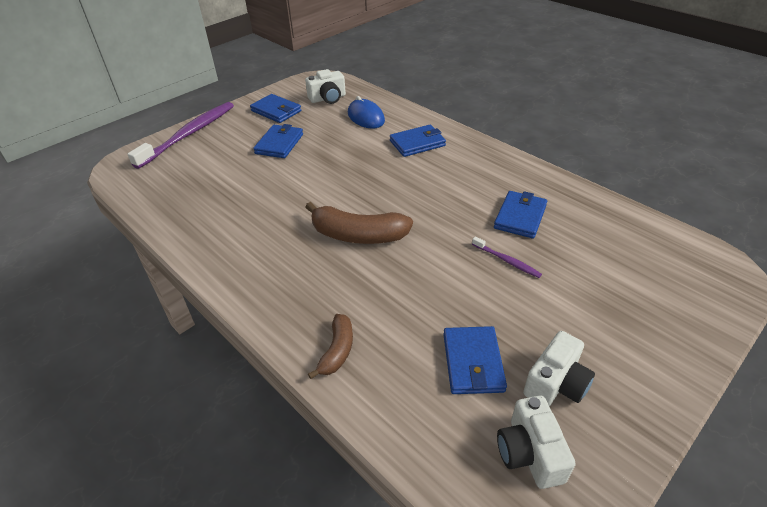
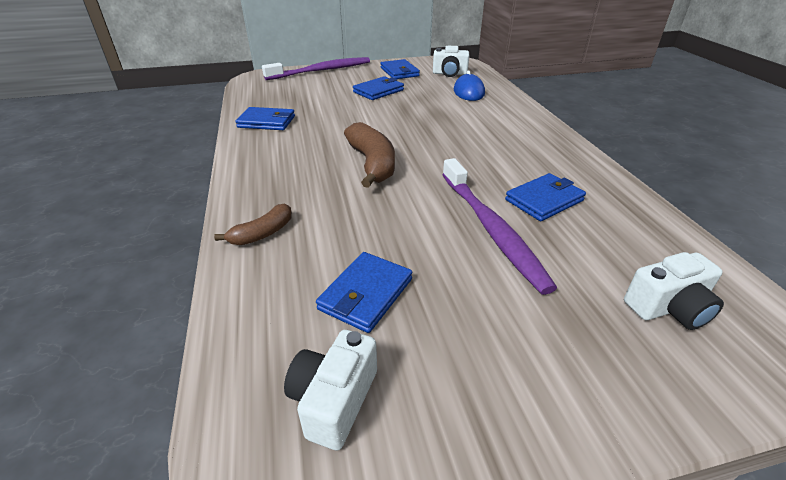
camera: 30 degrees right, 5 degrees down
(358, 235) = (372, 164): brown banana -> brown banana turned 150 degrees counterclockwise
(417, 143) = (496, 119): blue wallet -> blue wallet (267, 122)
(507, 261) = (491, 229): purple toothbrush -> purple toothbrush, size x2.28
(556, 383) = (431, 353): white camera -> white camera (668, 308)

